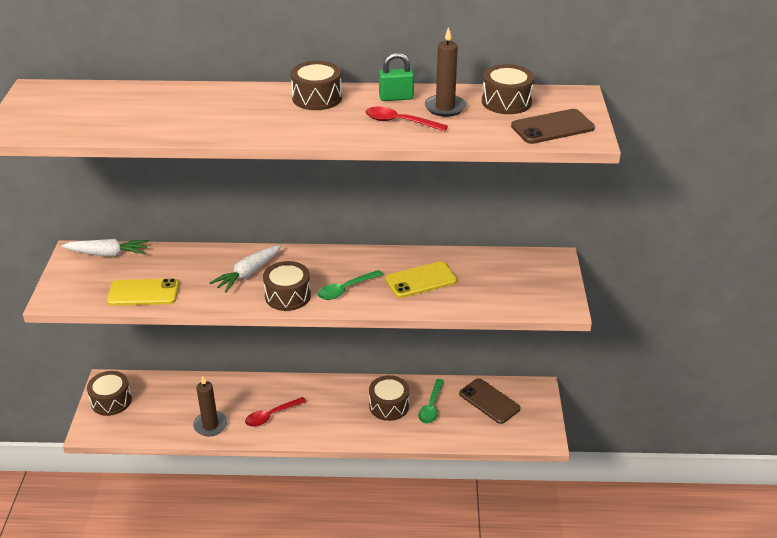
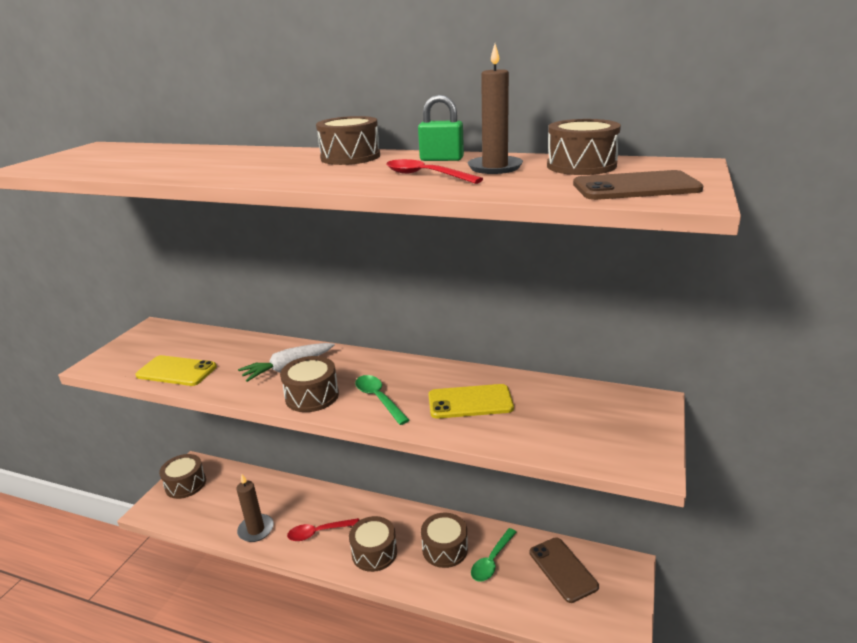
camera: 20 degrees right, 10 degrees down
(108, 254) = (178, 332): white carrot -> none
(329, 421) = (374, 552): none -> brown drum
(346, 289) = (378, 399): green spoon -> green spoon turned 75 degrees clockwise

